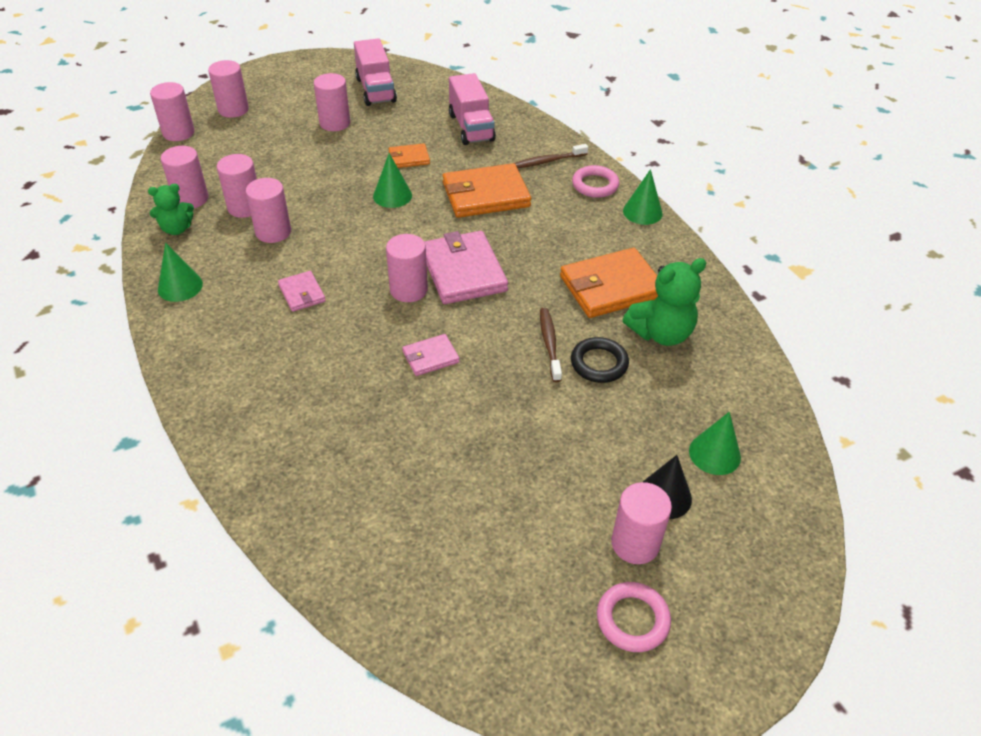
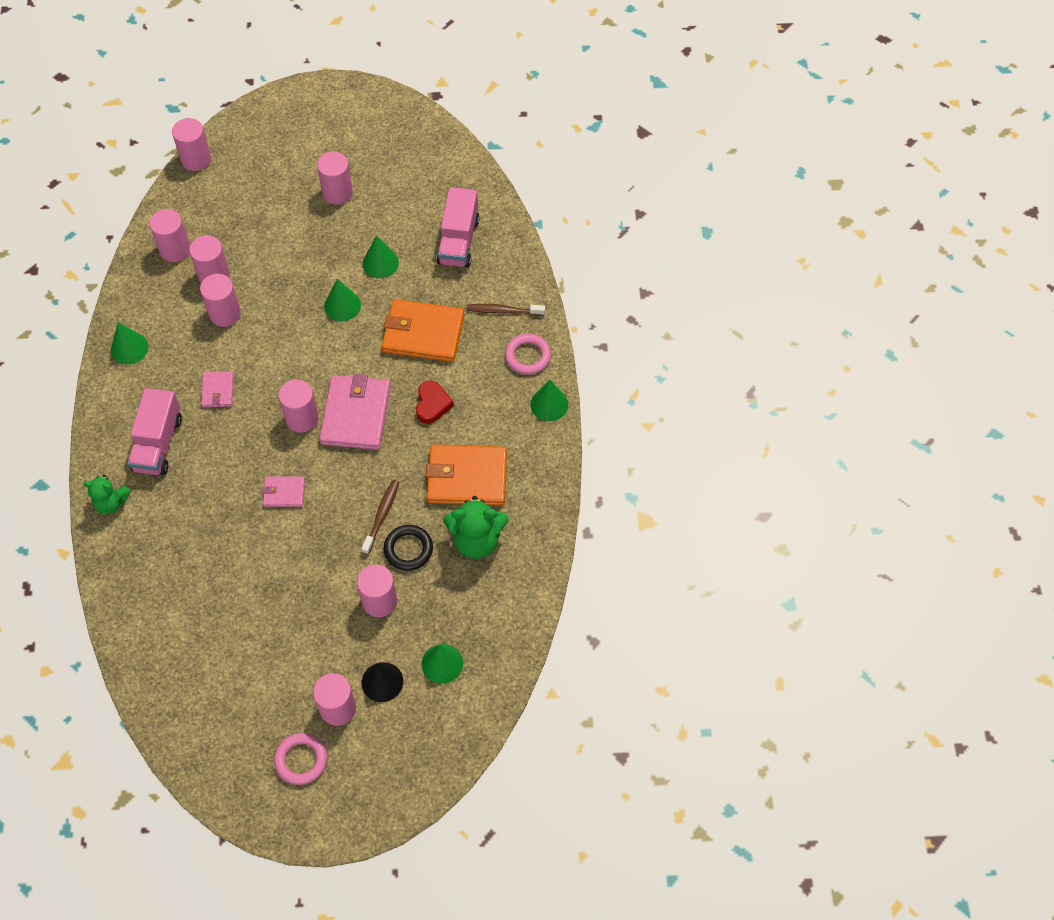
camera: 25 degrees right, 15 degrees up
(177, 229) = (150, 282): green teddy bear -> green teddy bear (111, 503)
(233, 109) = (255, 143): pink cylinder -> pink cylinder (379, 601)
(376, 90) = (397, 157): pink truck -> pink truck (158, 443)
(409, 158) = (380, 263): orange wallet -> green cone
(533, 242) = (432, 404): none -> red heart

